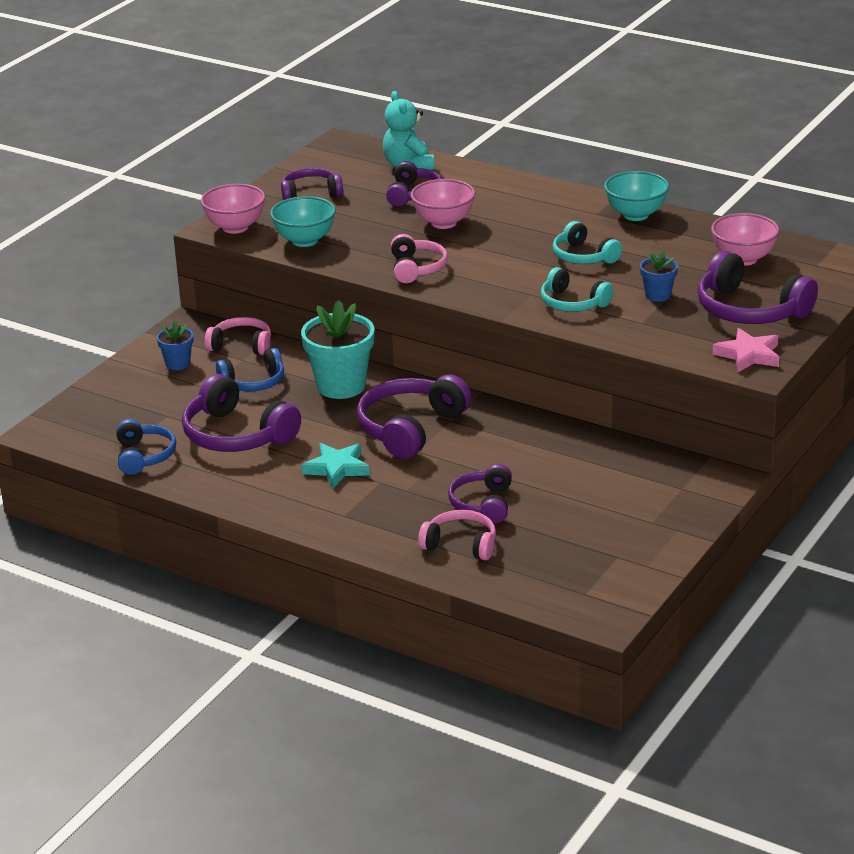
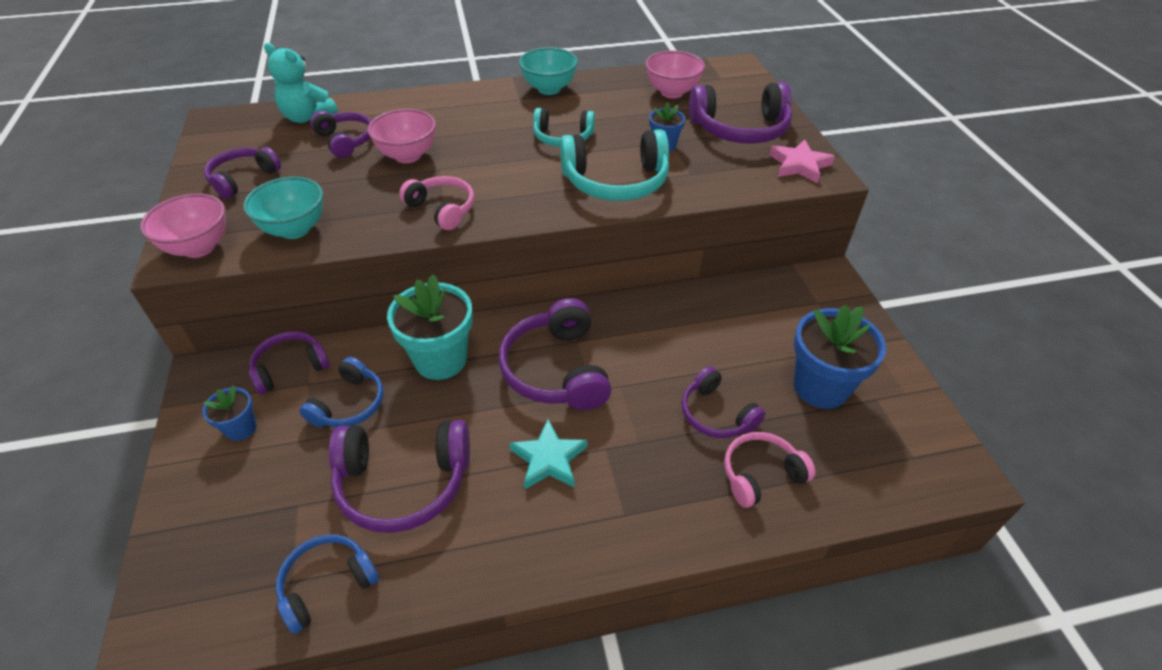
camera: 45 degrees left, 15 degrees up
(144, 456) = (327, 584): blue headphones -> blue headphones turned 75 degrees counterclockwise
(241, 345) = (290, 368): pink headphones -> purple headphones
(572, 303) = (616, 181): turquoise headphones -> turquoise headphones, size x1.62
(586, 530) = (820, 387): none -> blue flower pot

